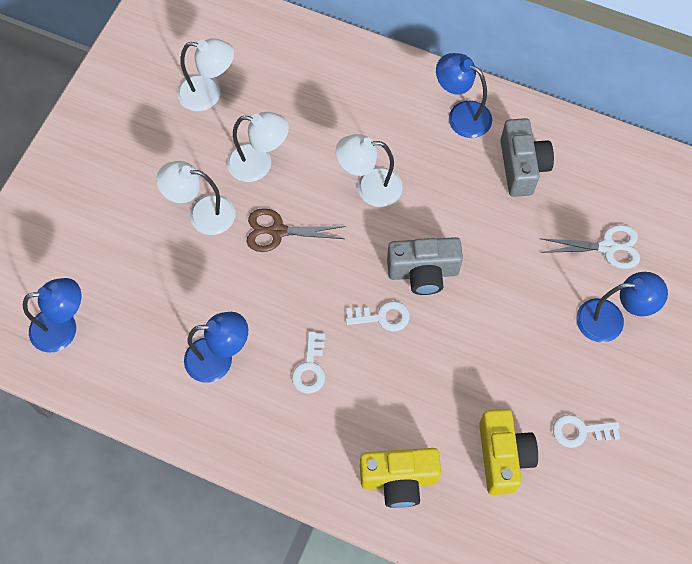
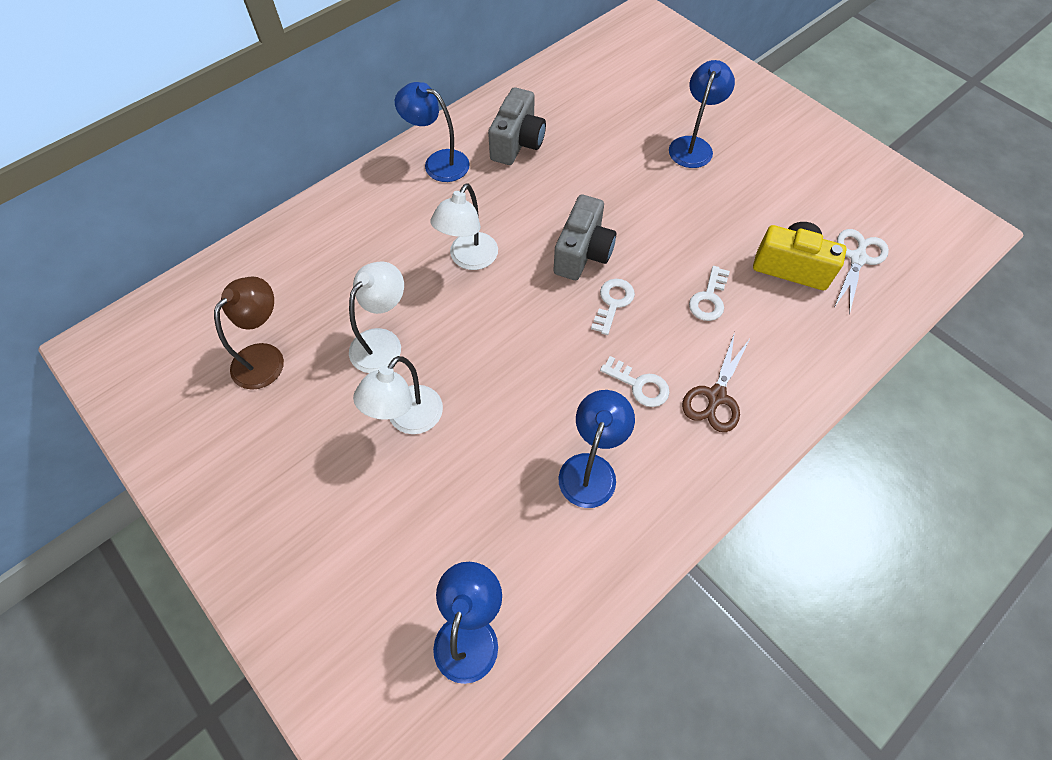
camera: 65 degrees left, 5 degrees down
(208, 94) = (265, 357): white lamp -> brown lamp
(277, 231) = (471, 355): brown scissors -> brown scissors (716, 397)
(399, 480) = (787, 355): yellow camera -> none
(461, 115) = (438, 162): blue lamp -> blue lamp turned 60 degrees clockwise
(522, 167) = (517, 143): grey camera -> grey camera turned 90 degrees clockwise
(580, 431) = (786, 205): white key -> white key (709, 299)
(607, 247) = (625, 120): white scissors -> white scissors (857, 258)

